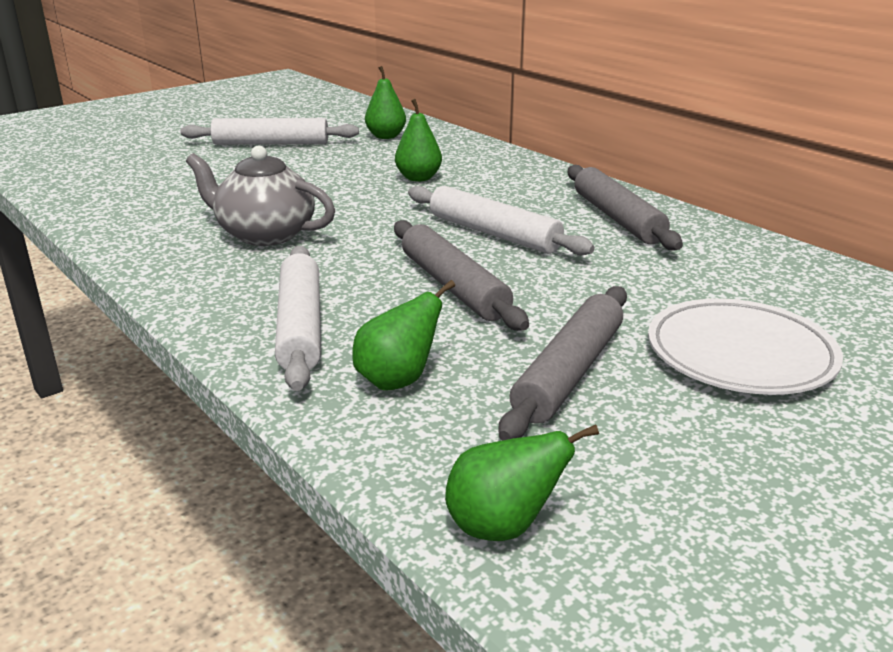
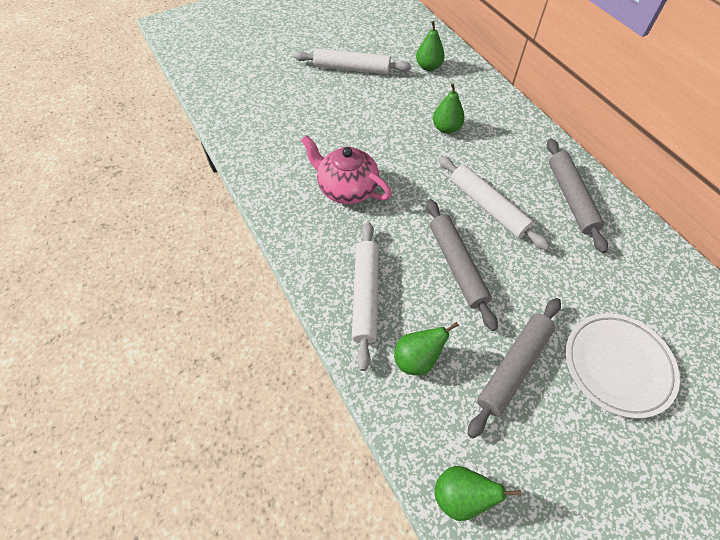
camera: 10 degrees right, 30 degrees up
(265, 234) = (346, 188): grey teapot -> pink teapot

